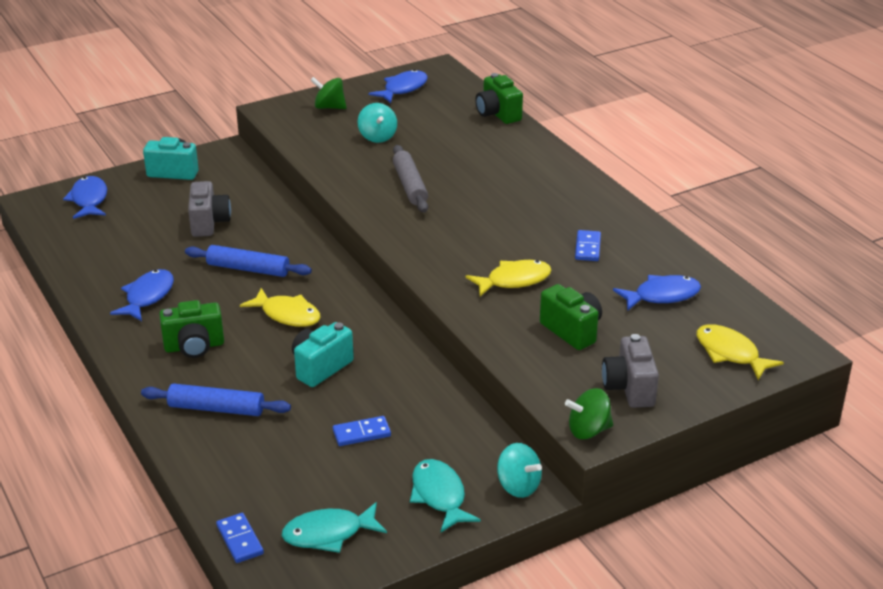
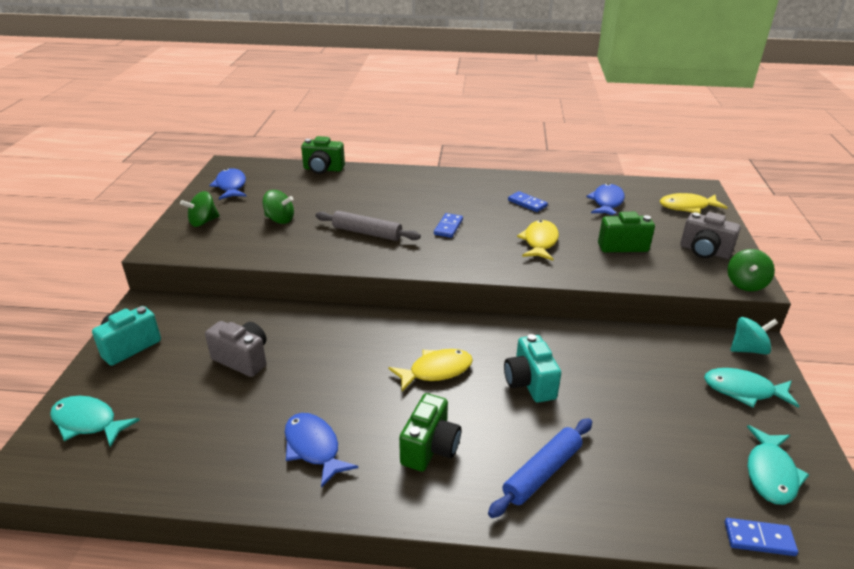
camera: 55 degrees left, 0 degrees up
(89, 200) = (88, 422): blue fish -> turquoise fish
(248, 269) = (343, 365): blue rolling pin -> none
(361, 433) = (638, 397): blue domino -> blue domino (448, 227)
(377, 137) = (280, 219): turquoise spinning top -> green spinning top

